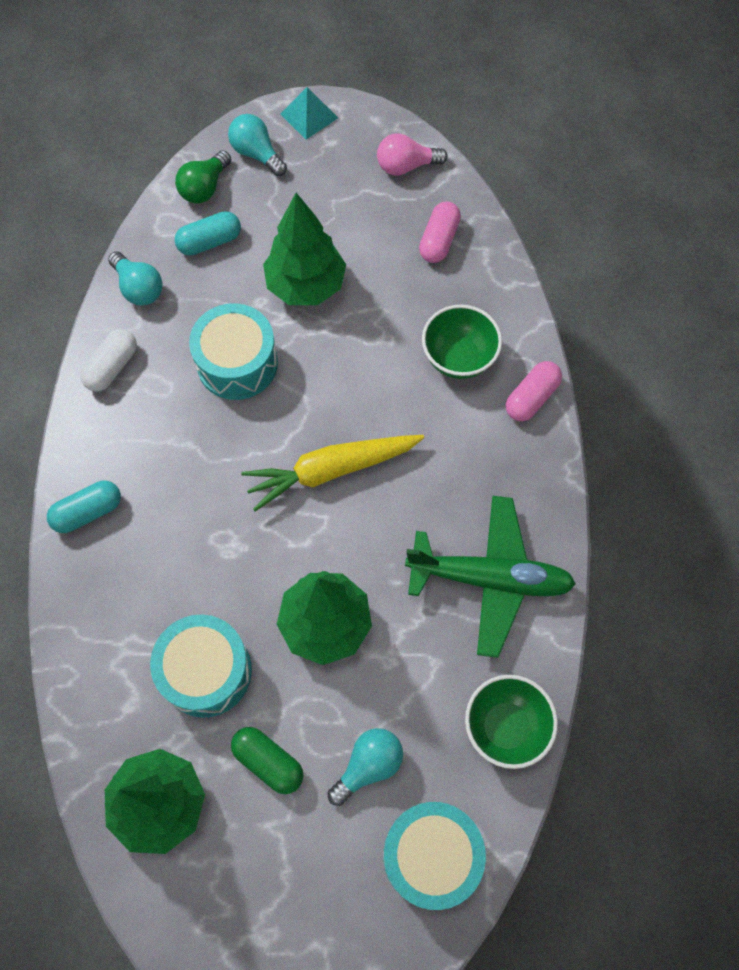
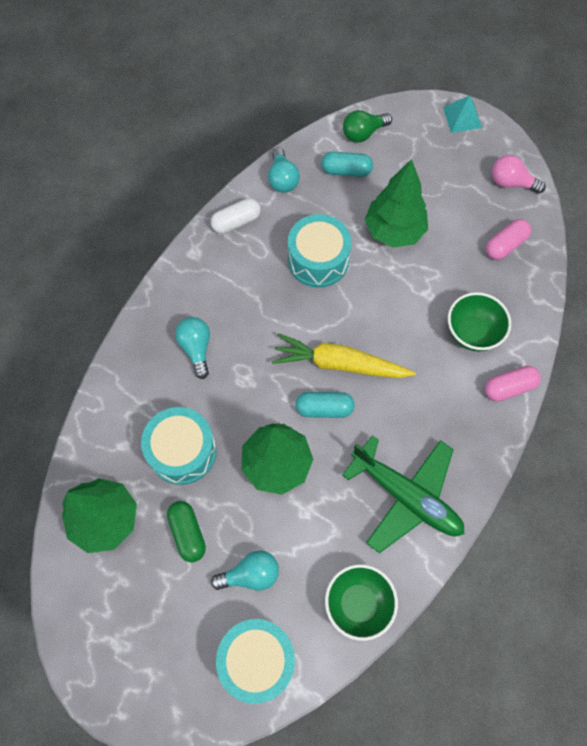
camera: 30 degrees right, 0 degrees up
(88, 512) = (168, 307): turquoise capsule -> turquoise capsule (324, 408)
(257, 154) = (411, 127): turquoise light bulb -> turquoise light bulb (196, 348)

